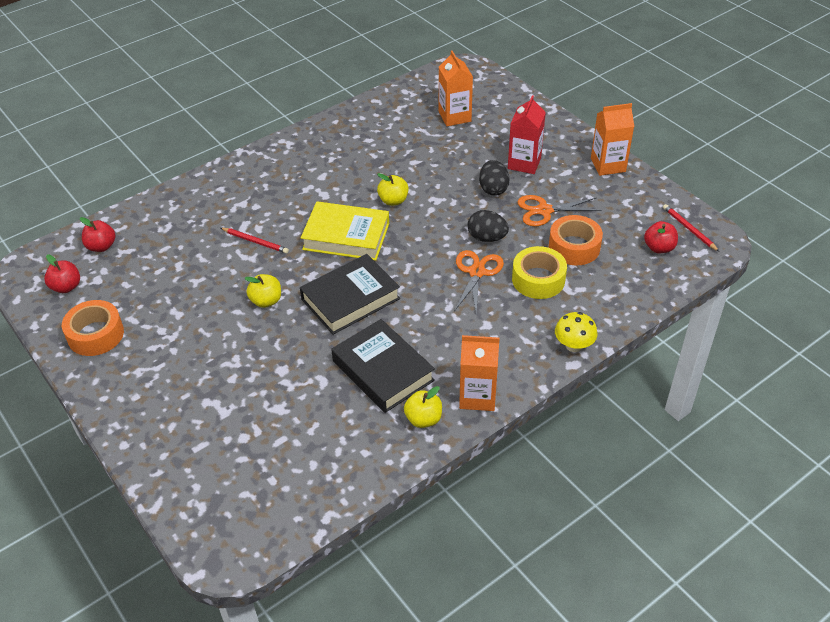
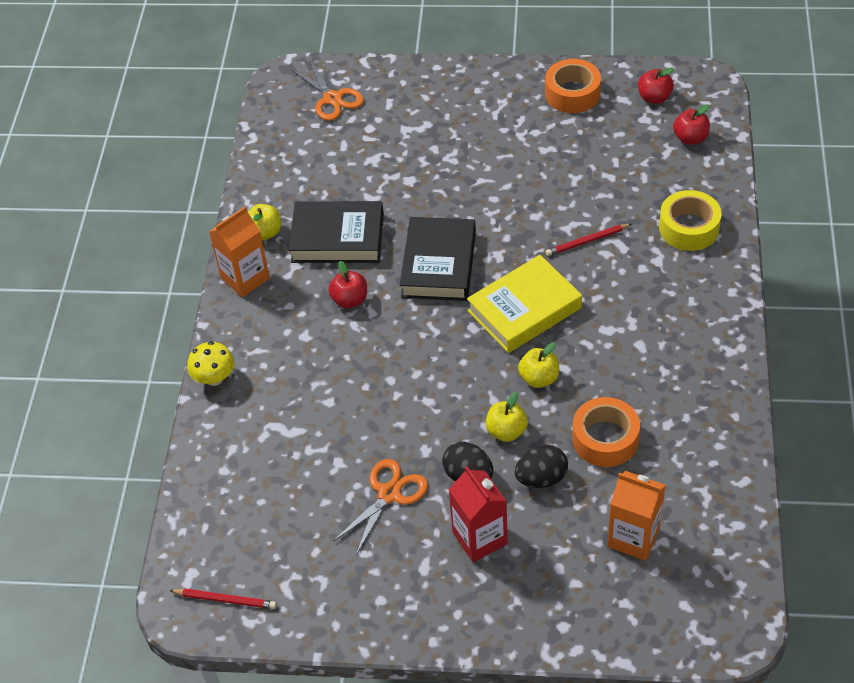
camera: 135 degrees right, 5 degrees up
(266, 301) = (498, 209): yellow apple -> yellow apple (506, 431)
(477, 272) = (370, 374): orange scissors -> orange scissors (332, 99)
(487, 238) = (404, 415): black egg -> black egg (541, 478)
(538, 279) = (310, 413): yellow tape -> yellow tape (689, 228)
(574, 247) = (315, 476): orange tape -> orange tape (605, 439)
(608, 165) = (392, 618): orange carton -> none
(659, 248) = (234, 547): red apple -> red apple (350, 300)

